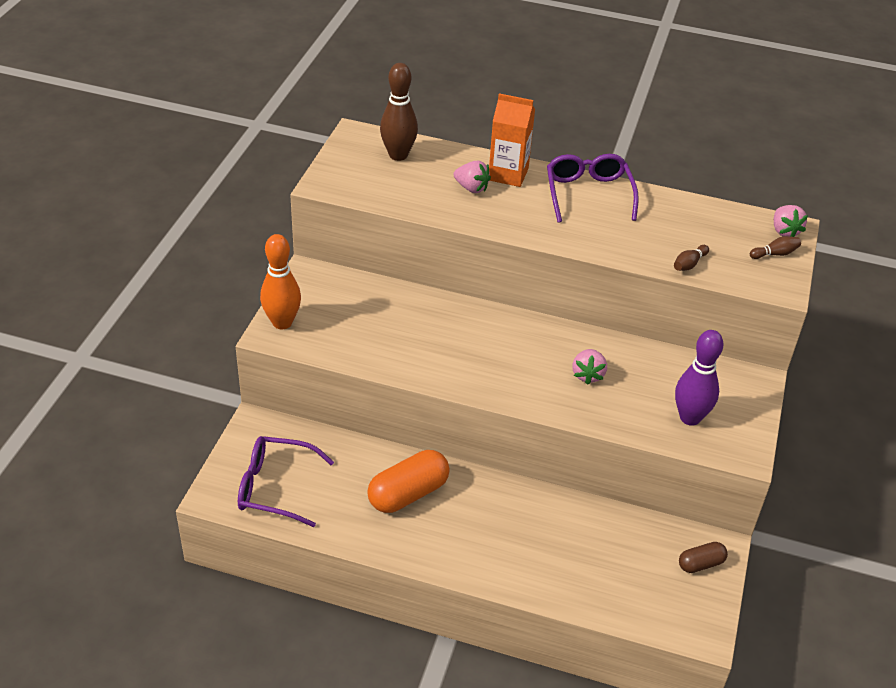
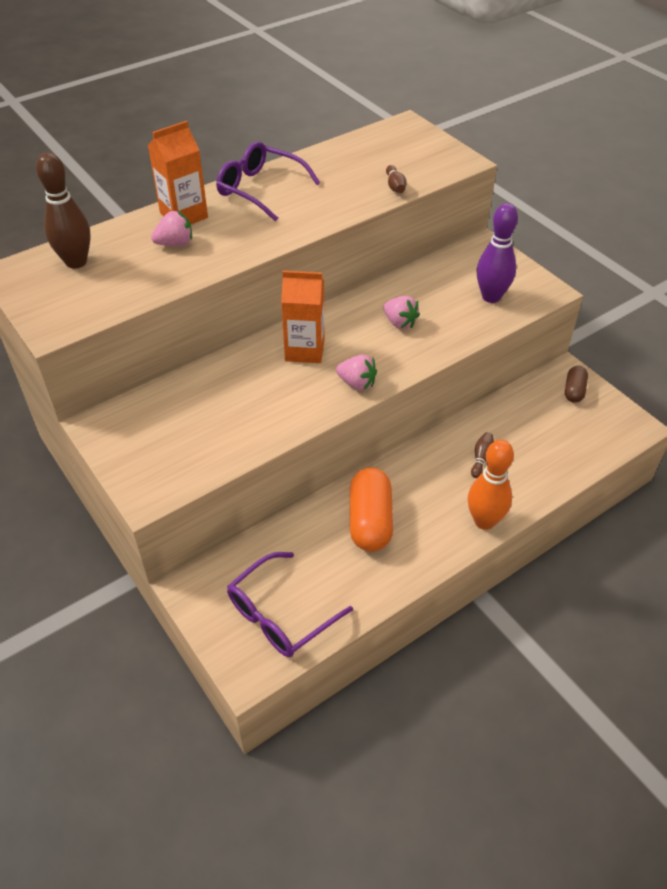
camera: 50 degrees left, 5 degrees up
(282, 322) = (142, 479): orange bowling pin -> orange bowling pin (484, 521)
(493, 335) = (304, 350): none -> orange carton
(775, 254) = (425, 145): brown bowling pin -> brown bowling pin (481, 459)
(784, 231) = (406, 128): pink strawberry -> pink strawberry (357, 383)

